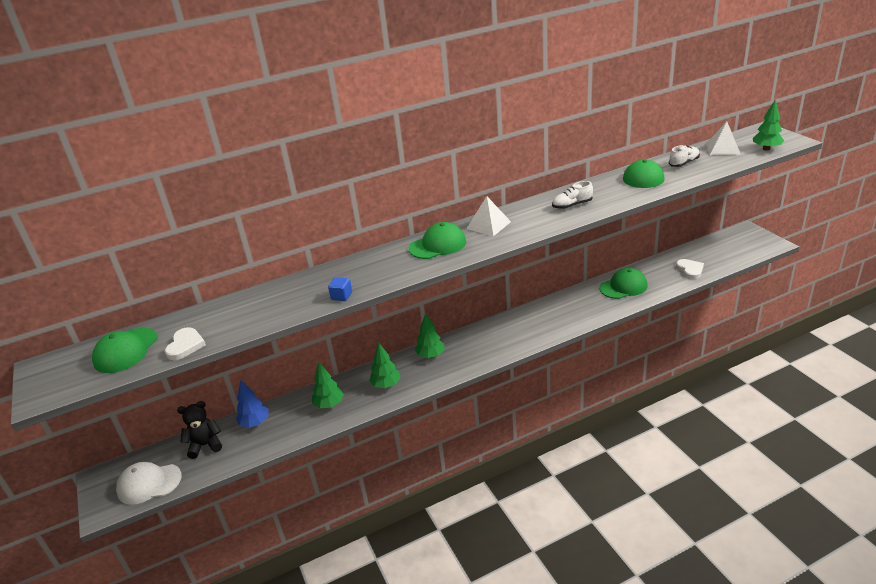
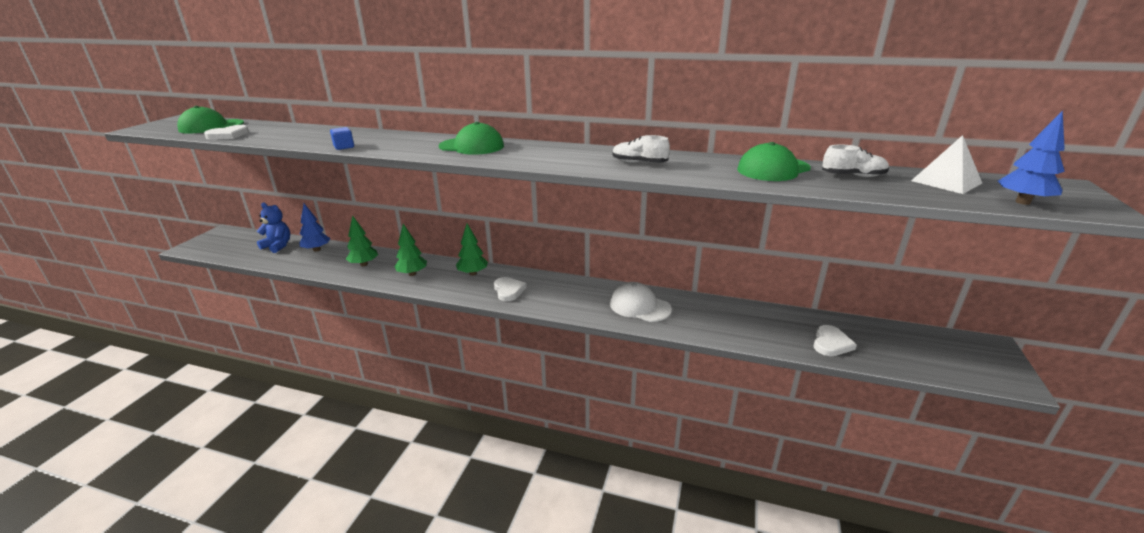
camera: 40 degrees right, 5 degrees down
(149, 484) = (224, 248): white cap -> white cap (639, 306)
(205, 445) = (278, 246): black teddy bear -> blue teddy bear
(479, 350) = (508, 290): none -> white heart
(488, 225) = (538, 149): white pyramid -> none
(623, 287) = (722, 316): green cap -> none
(766, 149) = (1022, 202): green tree -> blue tree

